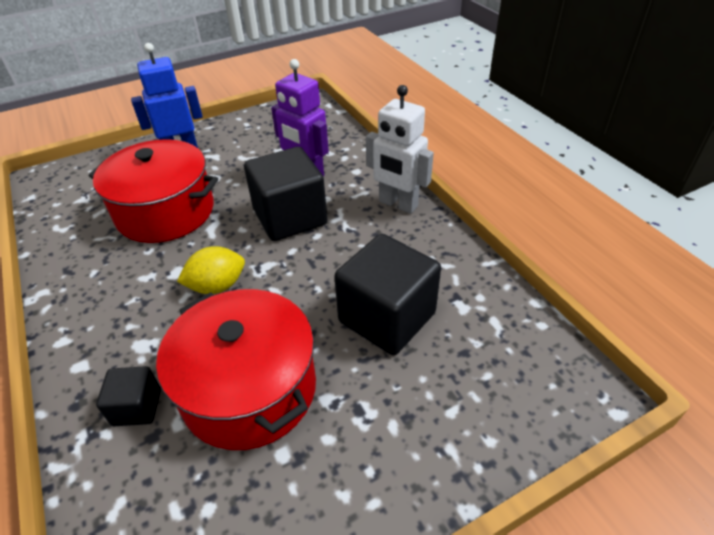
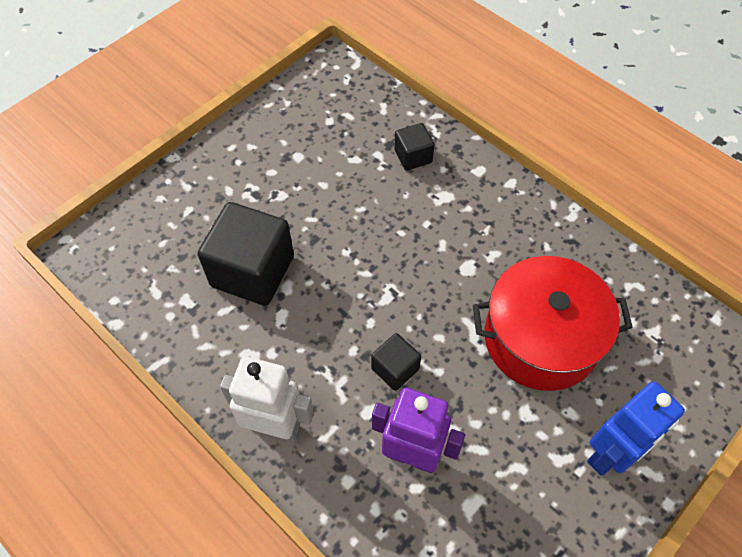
camera: 160 degrees right, 15 degrees up
(217, 286) = (420, 262): yellow lemon -> none
(249, 389) = (341, 187): red pot -> none
(290, 217) = (395, 369): black cube -> black cube, size x0.51

